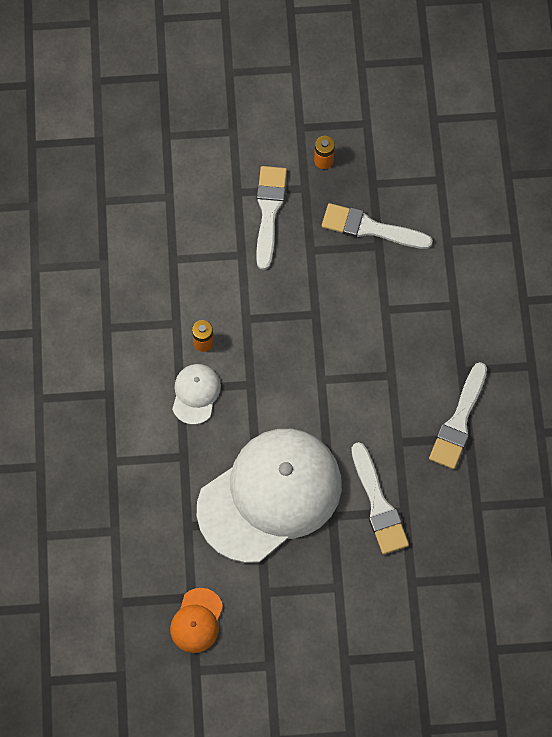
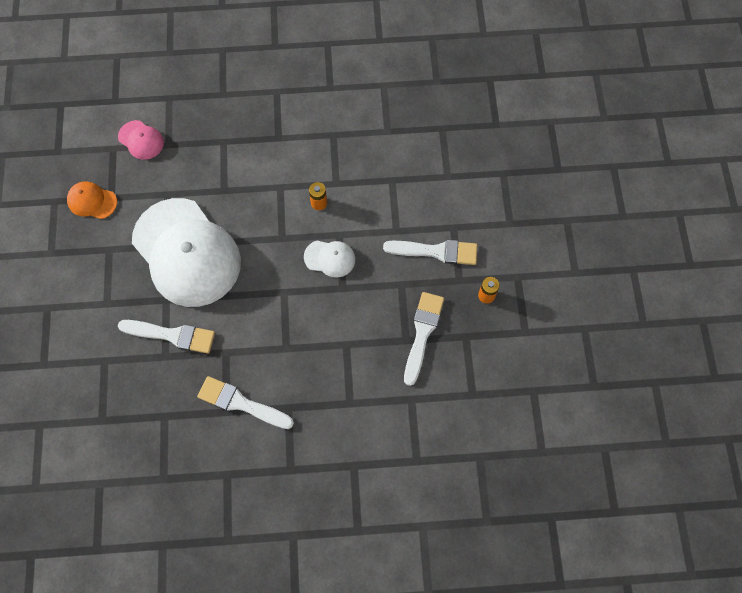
camera: 90 degrees right, 0 degrees up
(107, 566) = (141, 140): none -> pink cap
(195, 394) = (275, 198): white cap -> white cap (330, 258)
(378, 504) = (172, 335): white brush -> white brush turned 150 degrees counterclockwise

